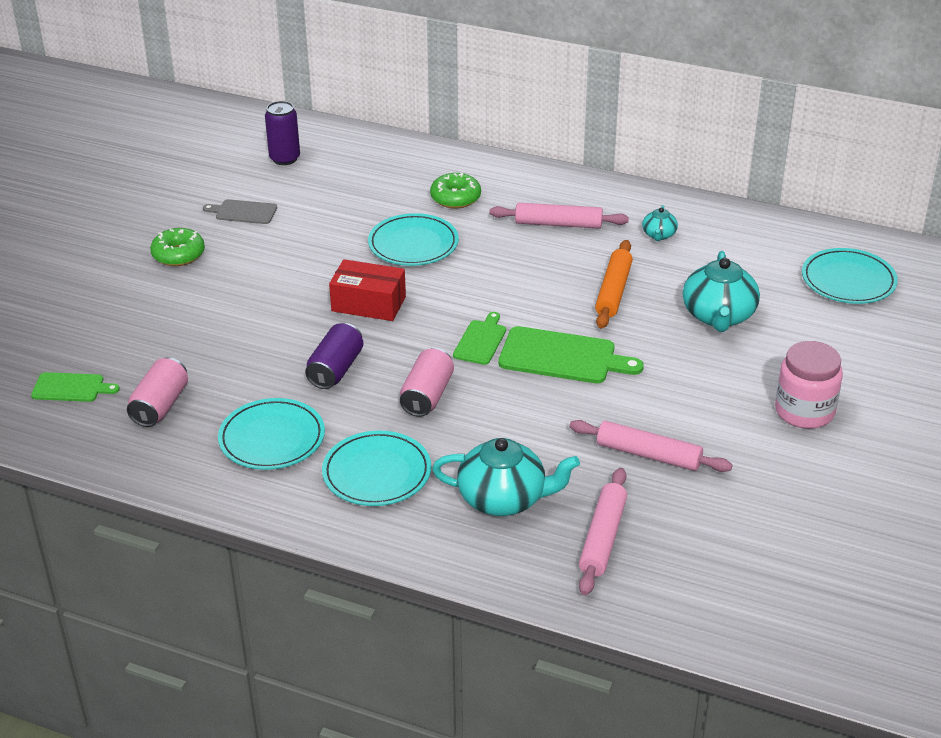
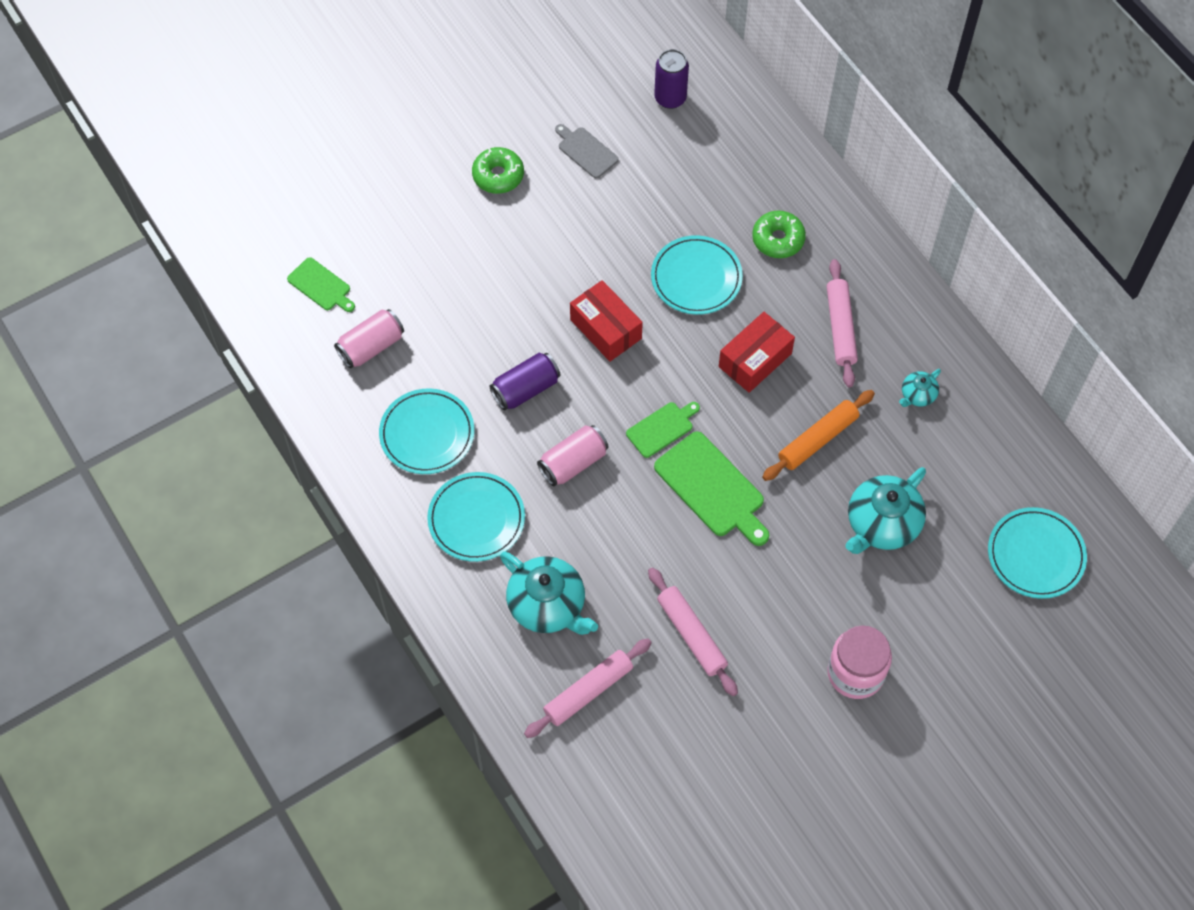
camera: 35 degrees right, 25 degrees up
(512, 269) = (755, 360): none -> red box
(558, 224) = (840, 327): pink rolling pin -> pink rolling pin turned 45 degrees clockwise

